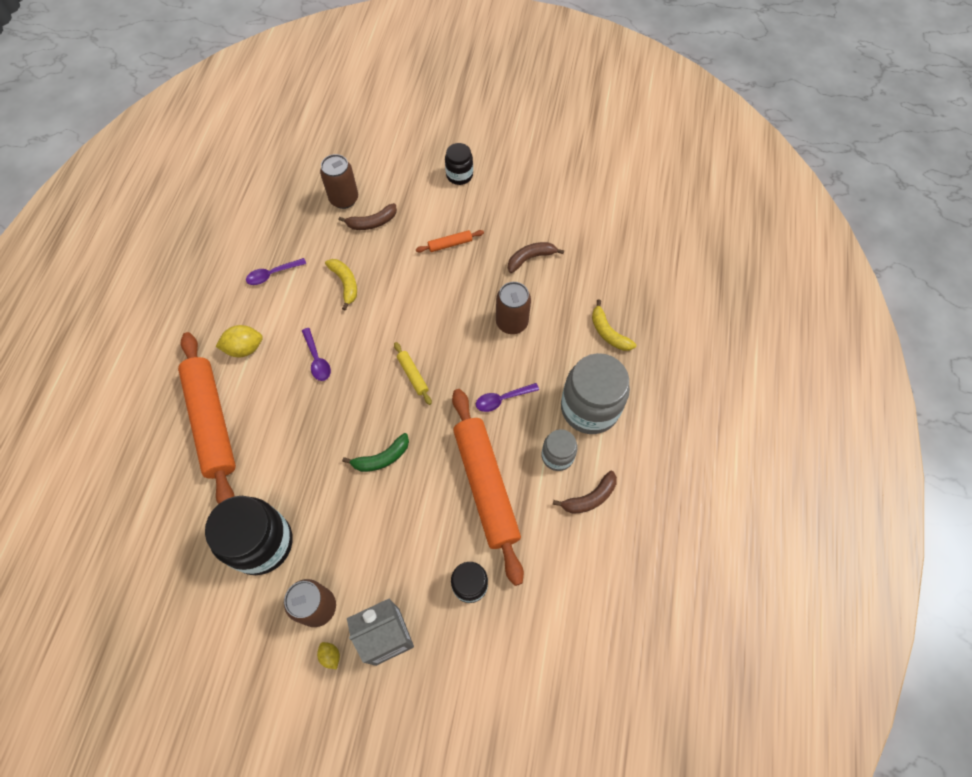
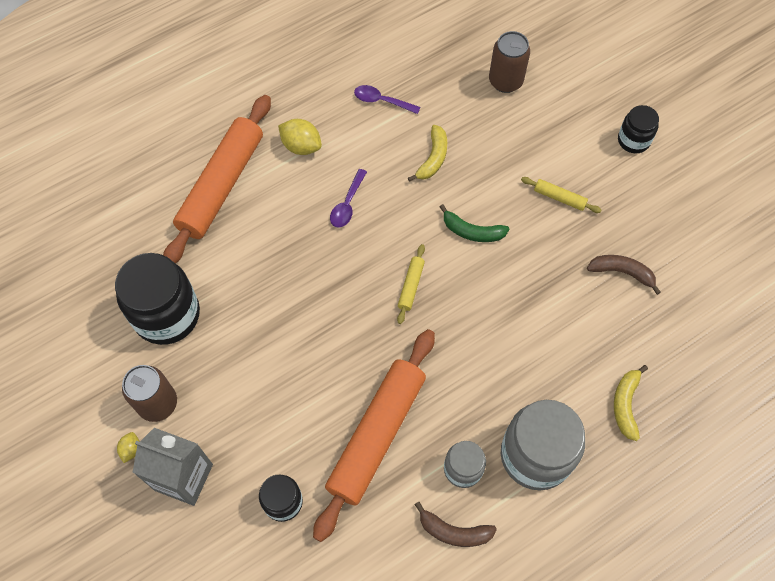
camera: 45 degrees right, 0 degrees up
(372, 222) = (509, 122): brown banana -> none
(382, 458) = (318, 332): green banana -> green banana (472, 231)
(450, 244) = (559, 198): orange rolling pin -> yellow rolling pin
(502, 399) = (465, 375): purple spoon -> none
(512, 322) = (543, 316): brown can -> none

